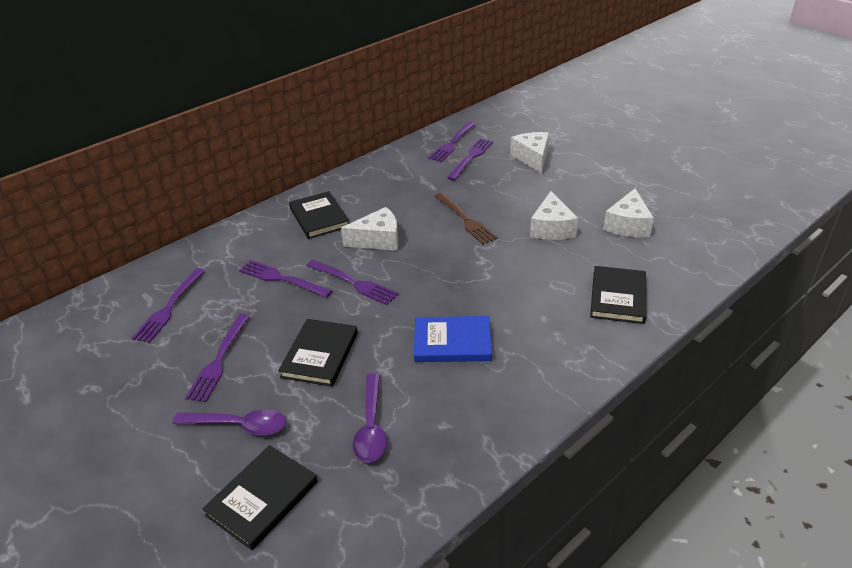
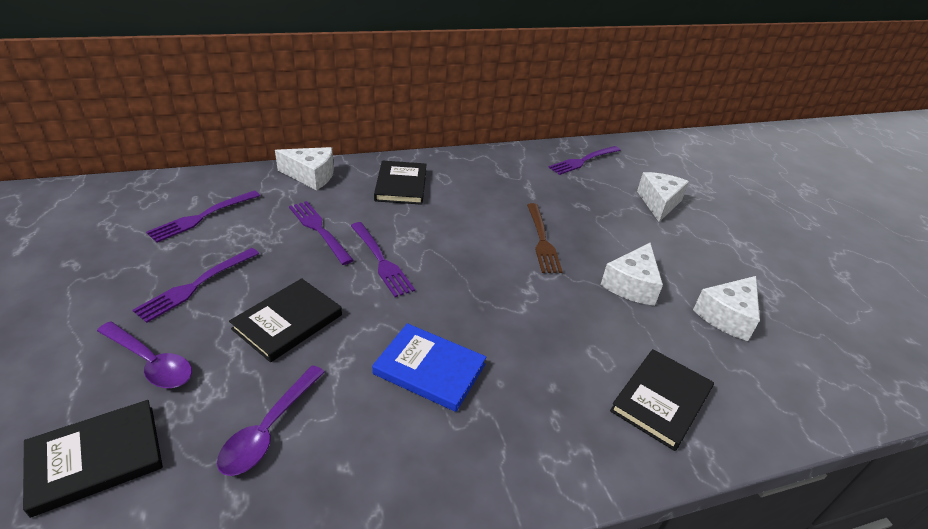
camera: 20 degrees right, 0 degrees up
(378, 240) = (438, 227): white cheese -> white cheese (311, 176)
(470, 158) = (592, 181): purple fork -> none

